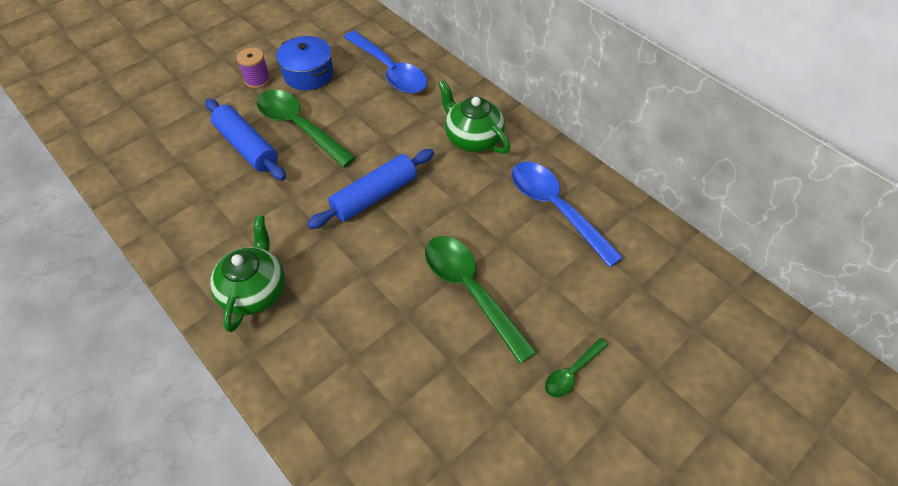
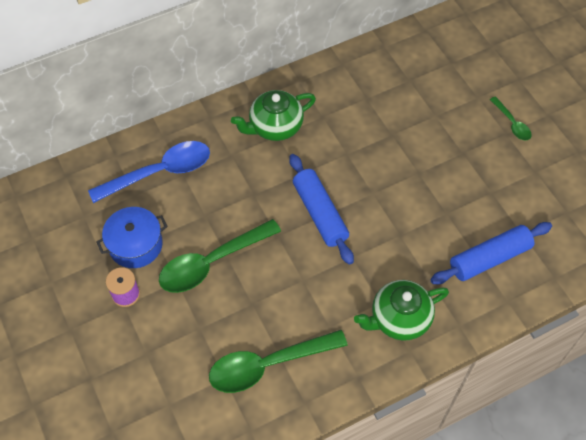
camera: 75 degrees left, 5 degrees up
(247, 146) = (224, 312): blue rolling pin -> blue rolling pin (489, 258)
(254, 290) = (399, 319): green teapot -> green teapot turned 45 degrees counterclockwise
(470, 290) = (433, 166): green spoon -> green spoon (268, 365)
(555, 208) = (369, 91): blue spoon -> none

